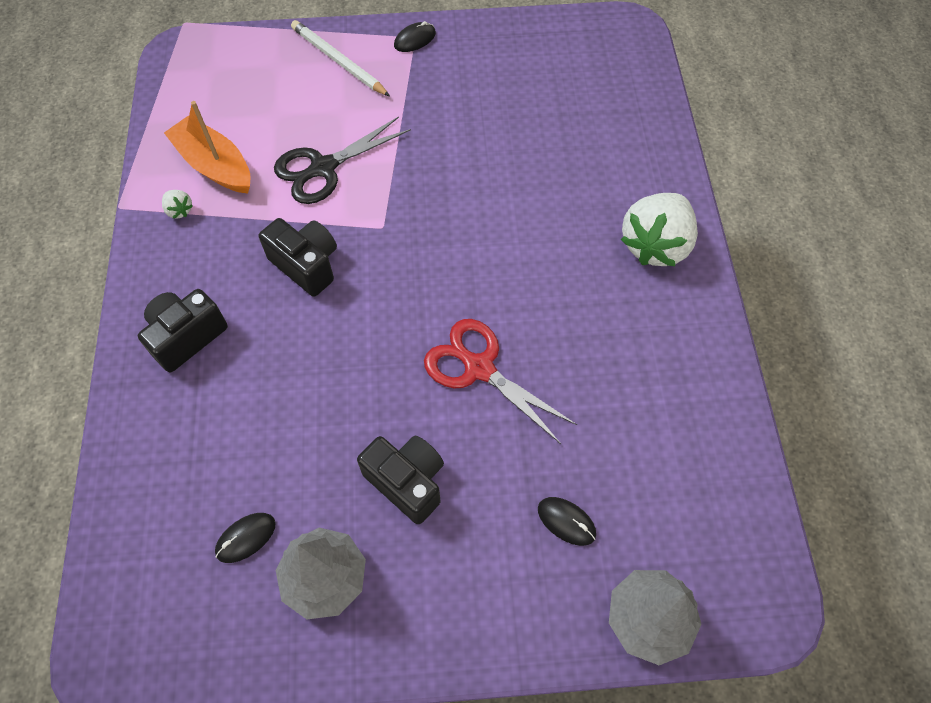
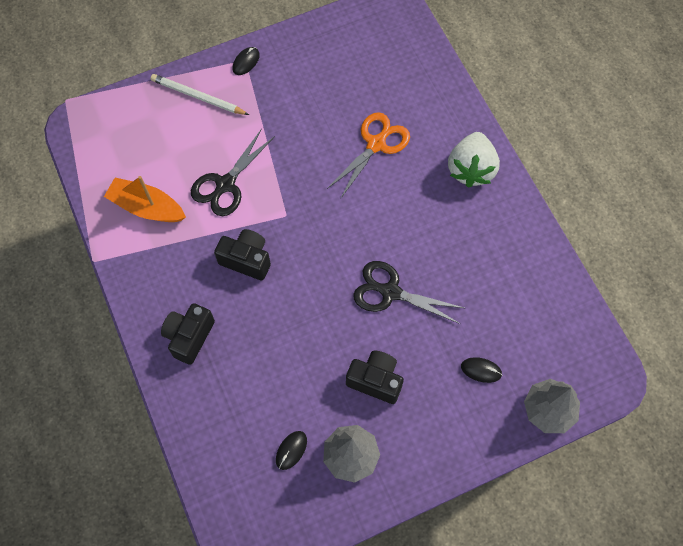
camera: 20 degrees left, 5 degrees up
(179, 210) = (138, 249): white strawberry -> none
(478, 367) = (390, 292): red scissors -> black scissors
(539, 177) = (376, 144): none -> orange scissors

